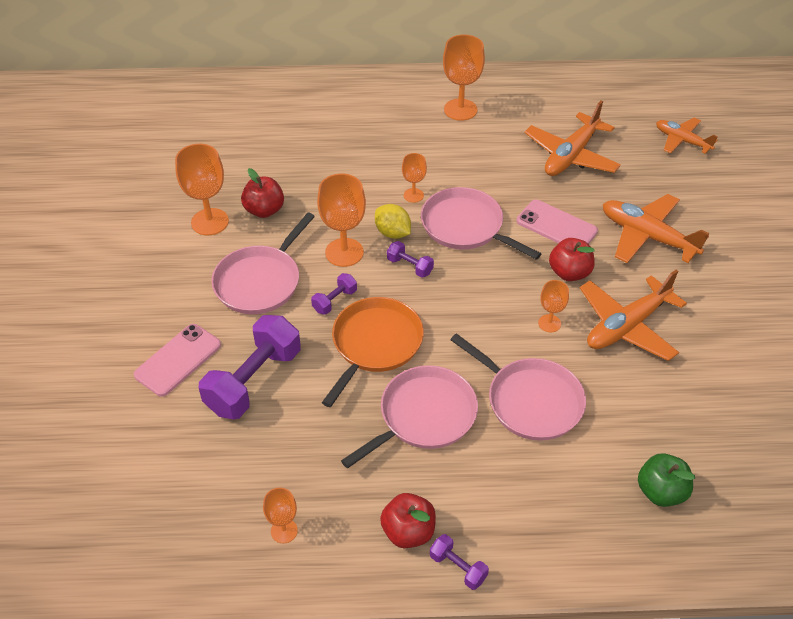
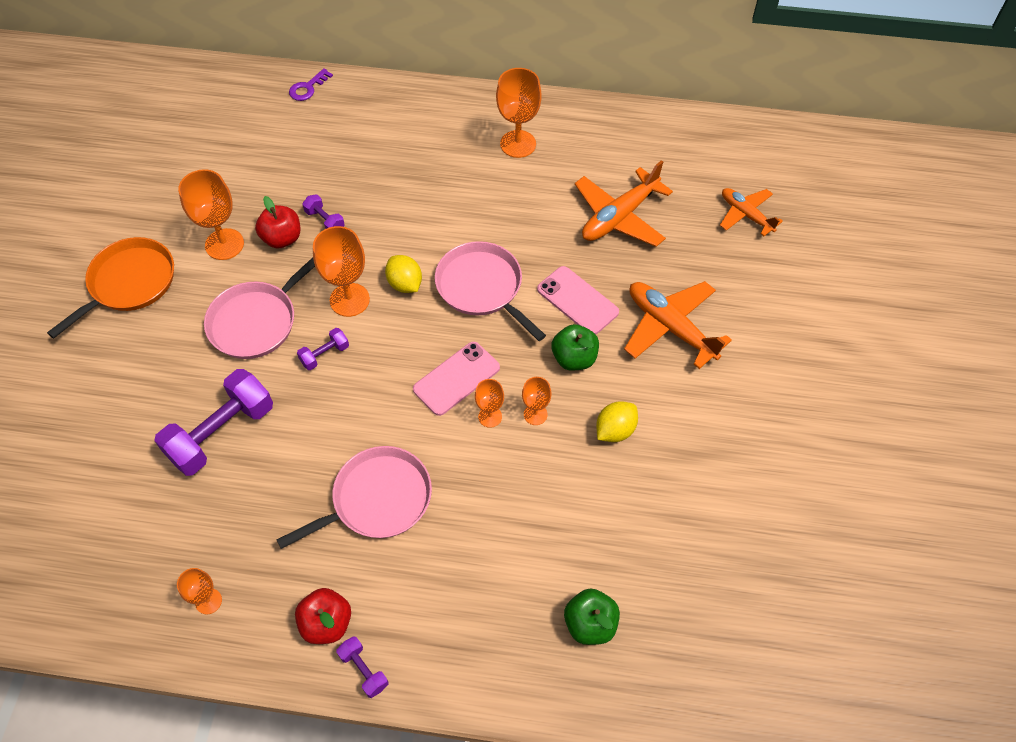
camera: 10 degrees right, 10 degrees up
(178, 360) = (154, 398): pink phone -> pink phone (456, 378)
(252, 87) = (308, 88): none -> purple key
(375, 344) = (351, 411): orange pan -> orange pan (129, 283)
(409, 266) = (411, 326): purple dumbbell -> purple dumbbell (325, 221)
(413, 195) = (439, 242): orange goblet -> orange goblet (490, 416)
(530, 401) = (489, 500): pink pan -> none
(569, 273) = (574, 358): red apple -> green apple
(627, 326) = (615, 430): orange plane -> yellow lemon

